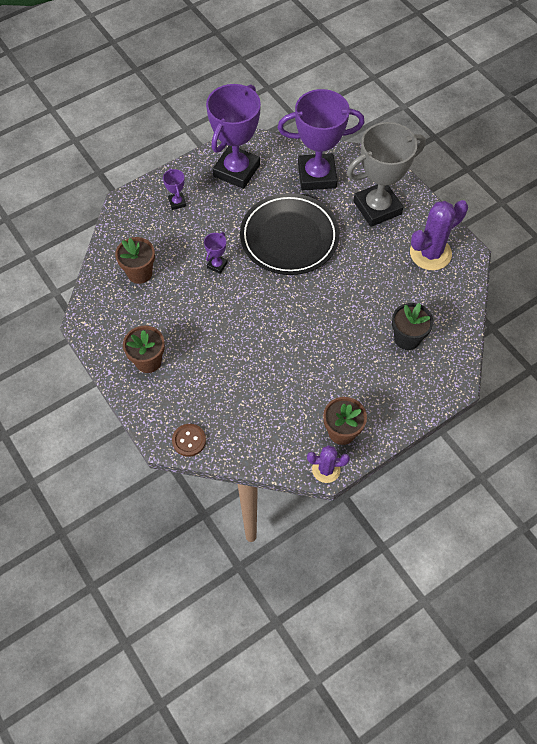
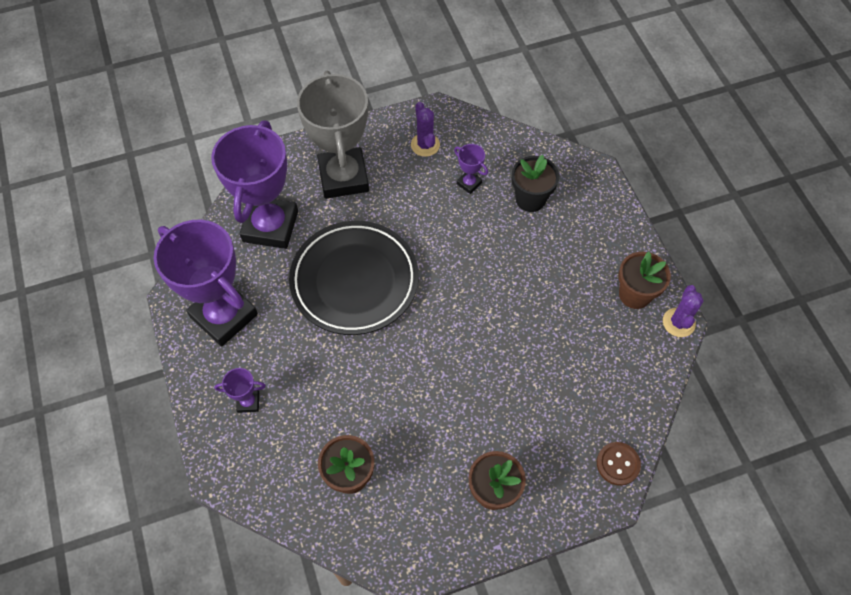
camera: 75 degrees left, 0 degrees up
(217, 265) = (369, 374): purple trophy -> purple trophy (469, 183)
(430, 253) = (425, 145): purple cactus -> purple cactus, size x0.59

